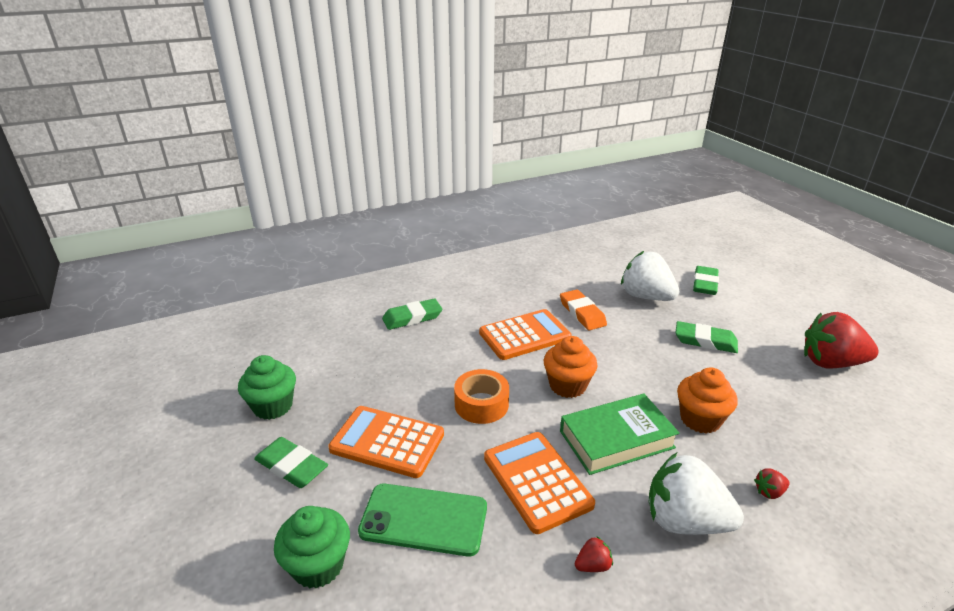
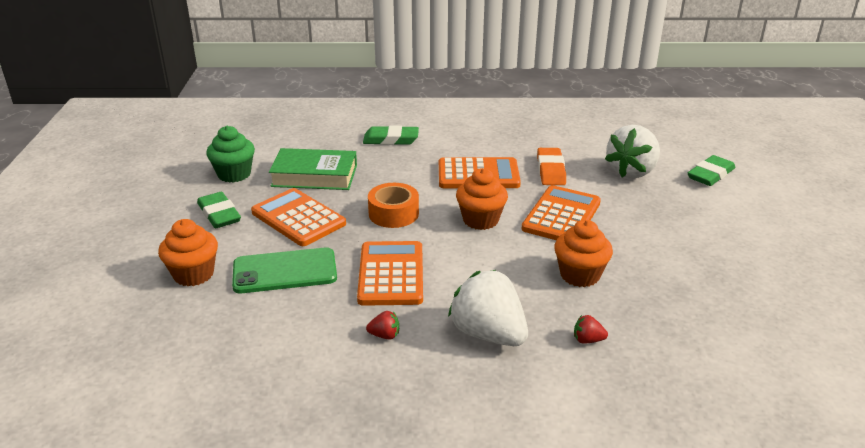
camera: 25 degrees right, 0 degrees up
(318, 565) = (193, 274): green cupcake -> orange cupcake
(424, 519) = (285, 271): green phone -> green phone turned 45 degrees counterclockwise
(616, 439) = (486, 267): green book -> green book (314, 176)
(631, 359) = (561, 216): none -> orange calculator
(646, 296) = (631, 171): white strawberry -> white strawberry turned 120 degrees counterclockwise
(705, 341) = (654, 220): green eraser -> none
(830, 363) = (775, 270): red strawberry -> none

